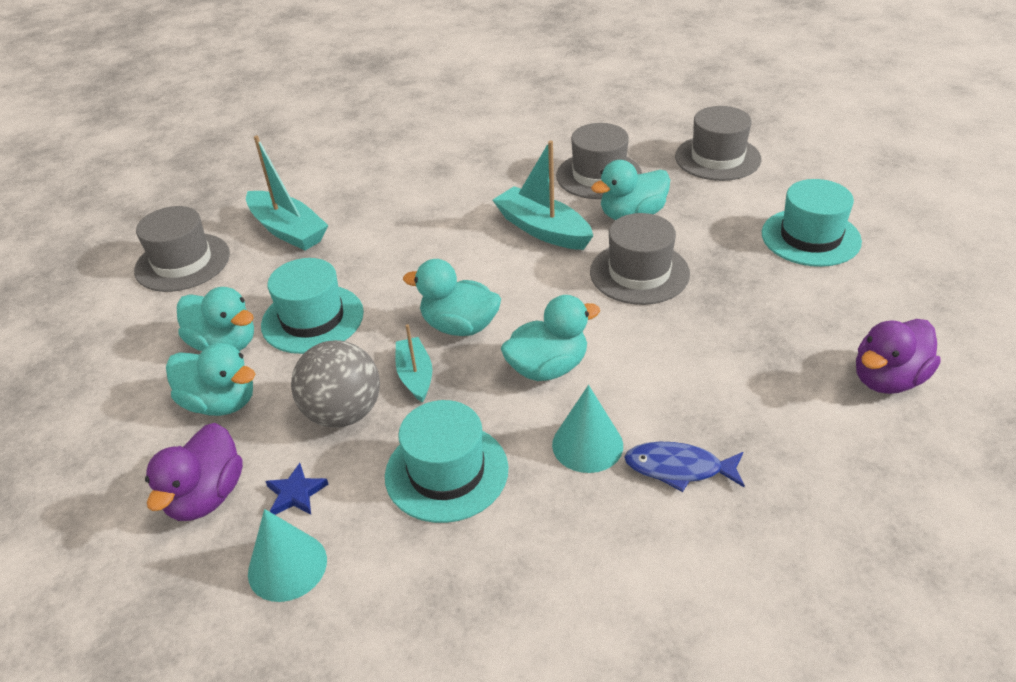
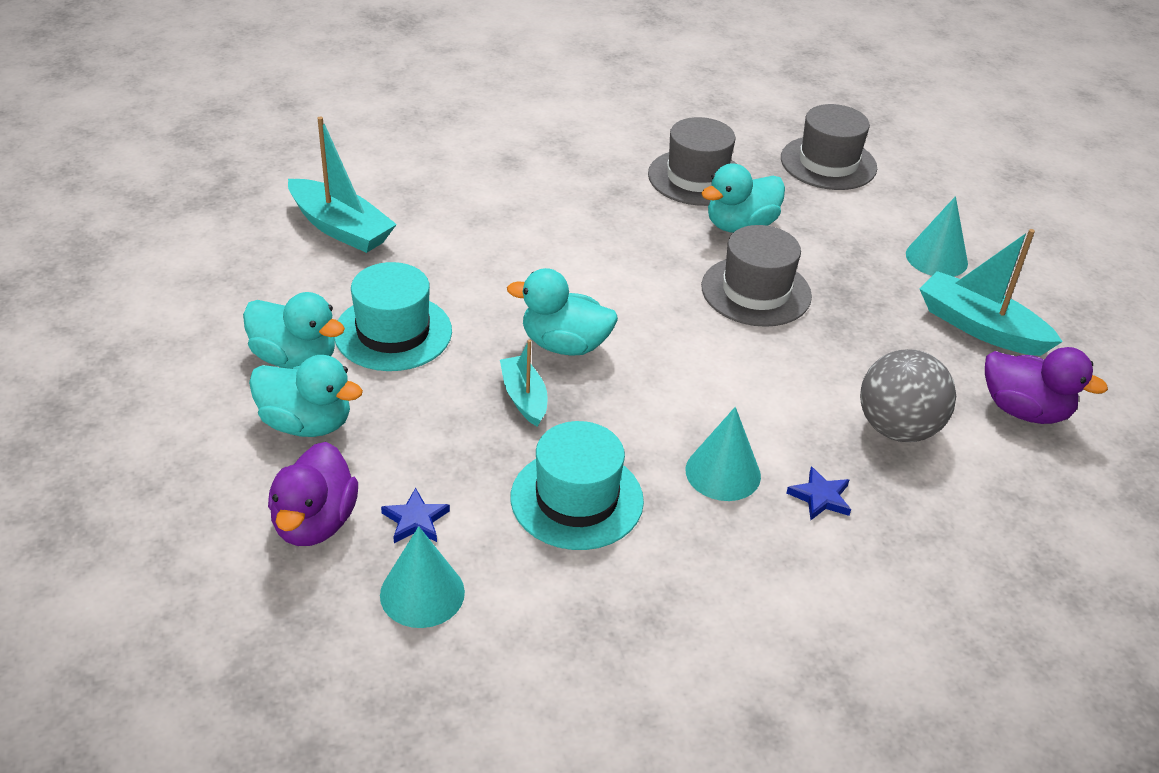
camera: 10 degrees left, 0 degrees up
(182, 262) = (219, 262): grey hat -> none
(343, 413) = (451, 437): grey ball -> grey ball (897, 428)
(542, 229) = (641, 238): turquoise boat -> turquoise boat (980, 327)
(548, 368) = (669, 392): turquoise duck -> none
(679, 468) = (820, 497): blue fish -> blue star
(810, 237) = (936, 258): turquoise hat -> turquoise cone
(888, 379) = (1024, 410): purple duck -> purple duck turned 105 degrees counterclockwise

